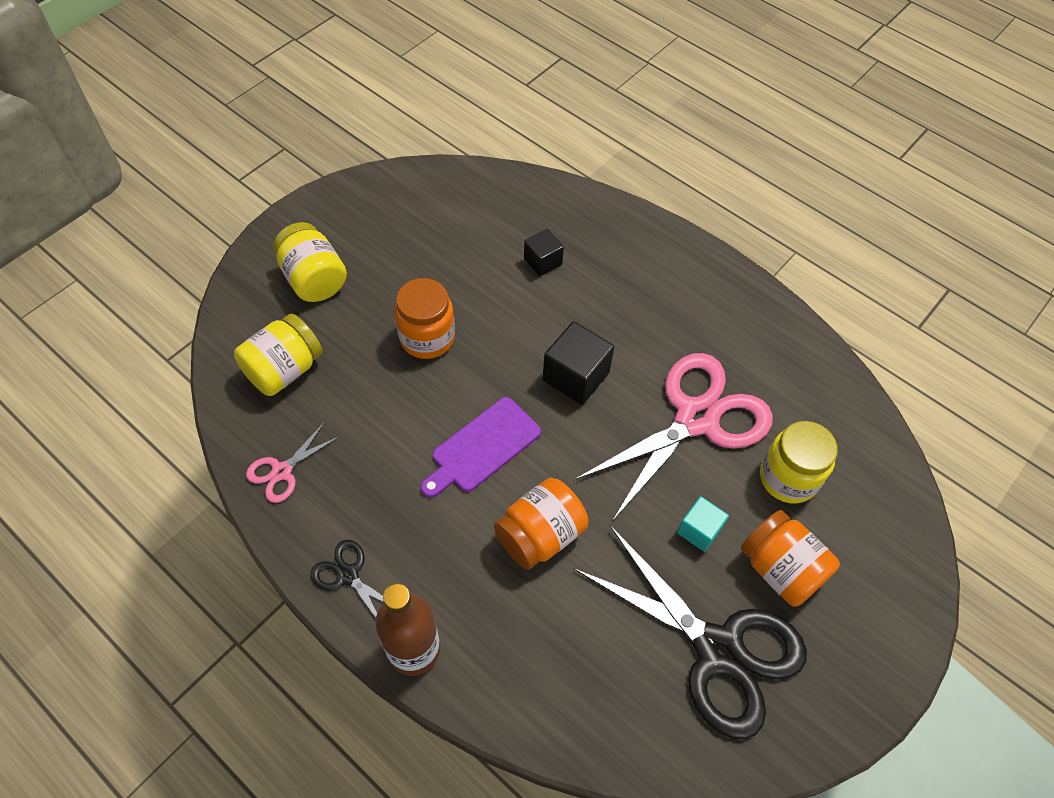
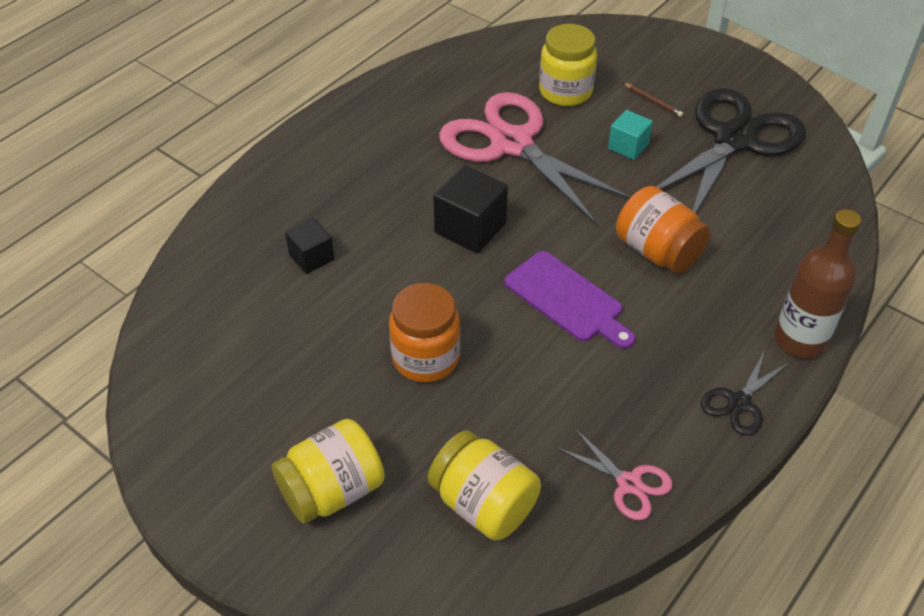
camera: 90 degrees left, 10 degrees down
(780, 569) = (653, 101): orange jar -> brown pencil

